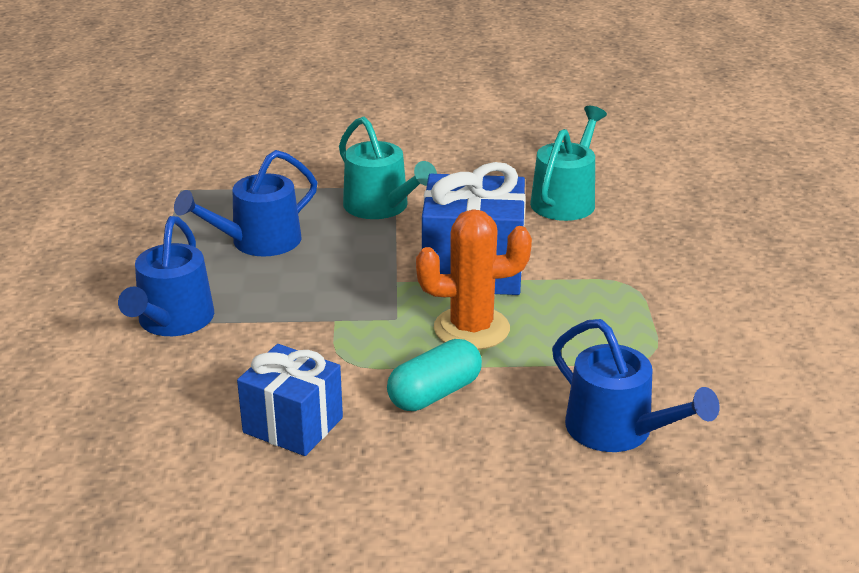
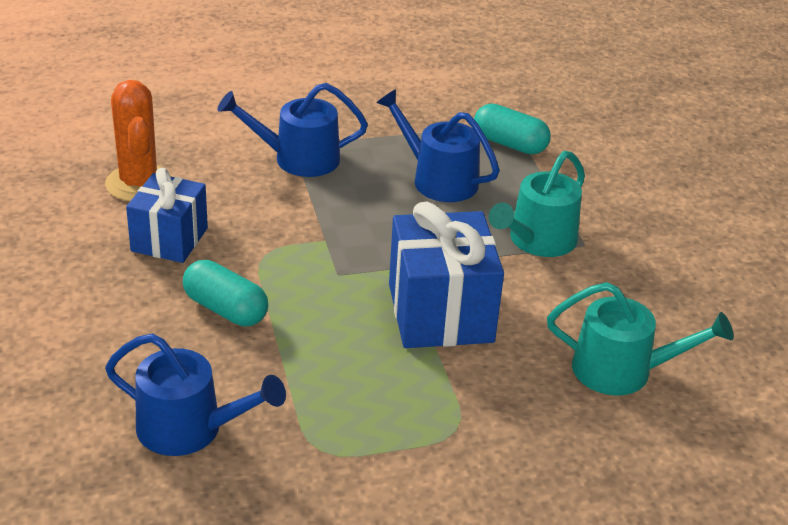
camera: 75 degrees right, 5 degrees up
(216, 196) = (509, 144): none -> turquoise capsule
(471, 329) = (334, 322): orange cactus -> orange cactus (139, 183)
(617, 430) = (189, 429): blue watering can -> blue watering can turned 105 degrees counterclockwise

